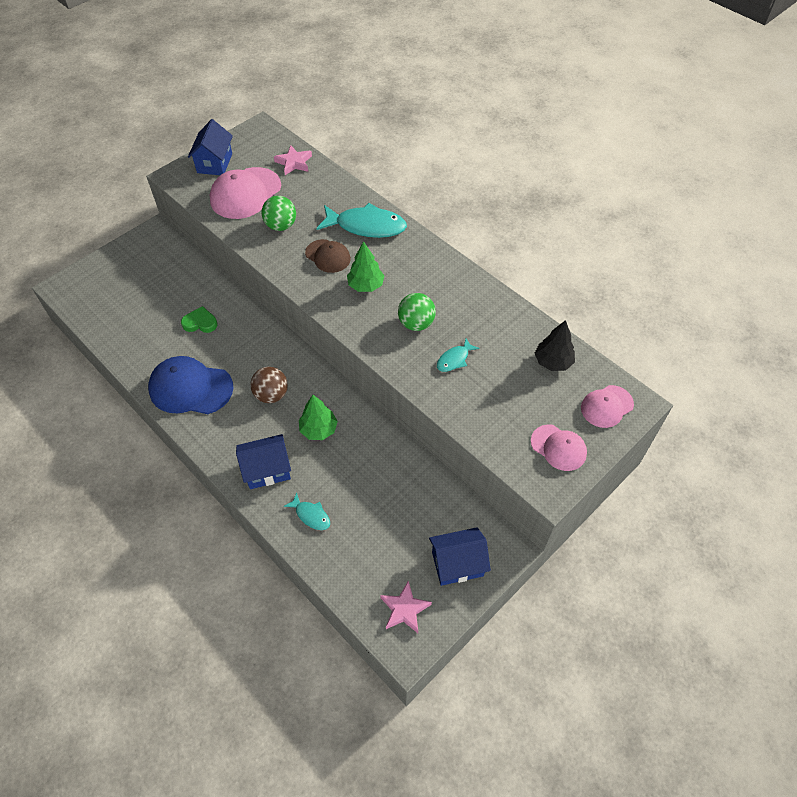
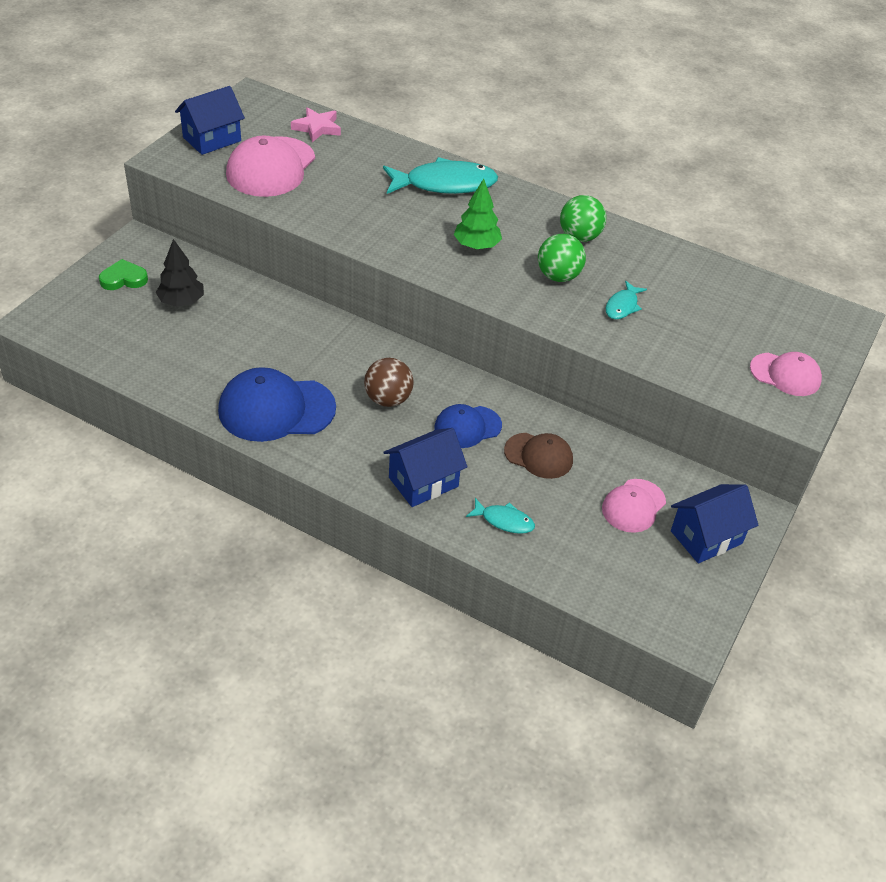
camera: 20 degrees left, 10 degrees down
(200, 322) = (252, 334): green heart -> green heart (123, 279)
(214, 163) = (212, 139): blue house -> blue house turned 60 degrees clockwise
(281, 226) = (336, 196): green ball -> green ball (579, 237)
(318, 429) = (467, 427): green tree -> blue cap
(328, 256) = (413, 221): brown cap -> brown cap (538, 456)
(404, 609) = (668, 597): pink star -> none
(553, 362) = (735, 292): black tree -> black tree (181, 302)
(606, 406) = (816, 326): pink cap -> pink cap (633, 506)

